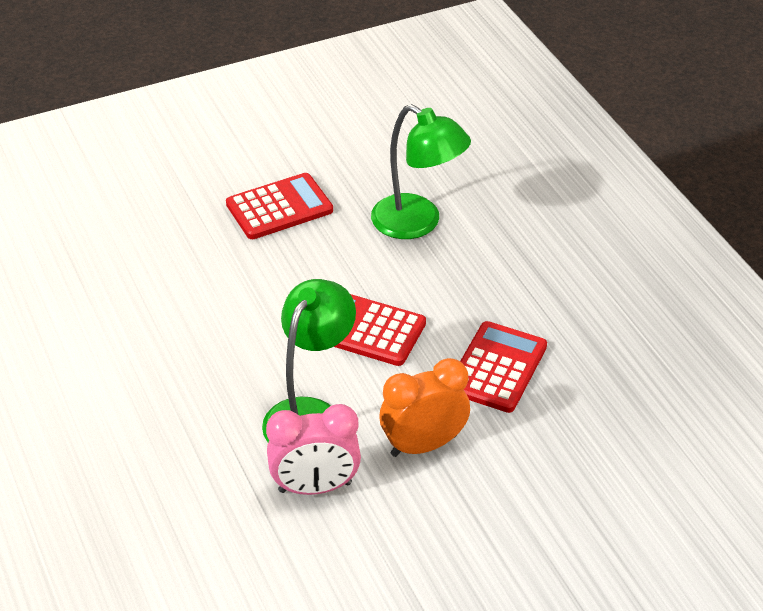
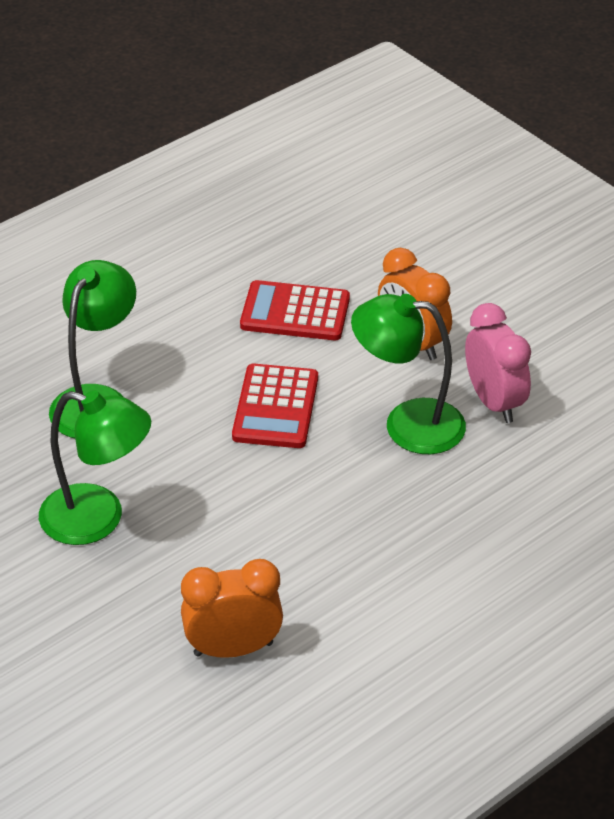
camera: 105 degrees left, 0 degrees up
(111, 258) = (233, 648): none -> orange clock
(279, 207) = (98, 519): red calculator -> green lamp

